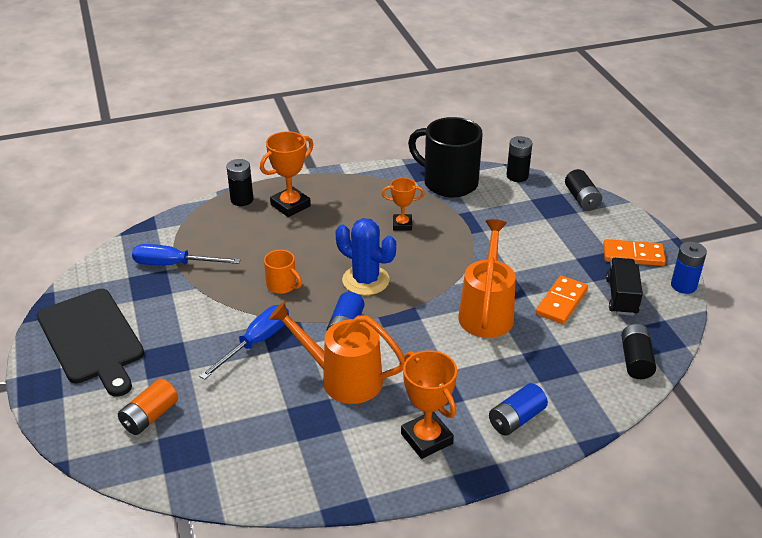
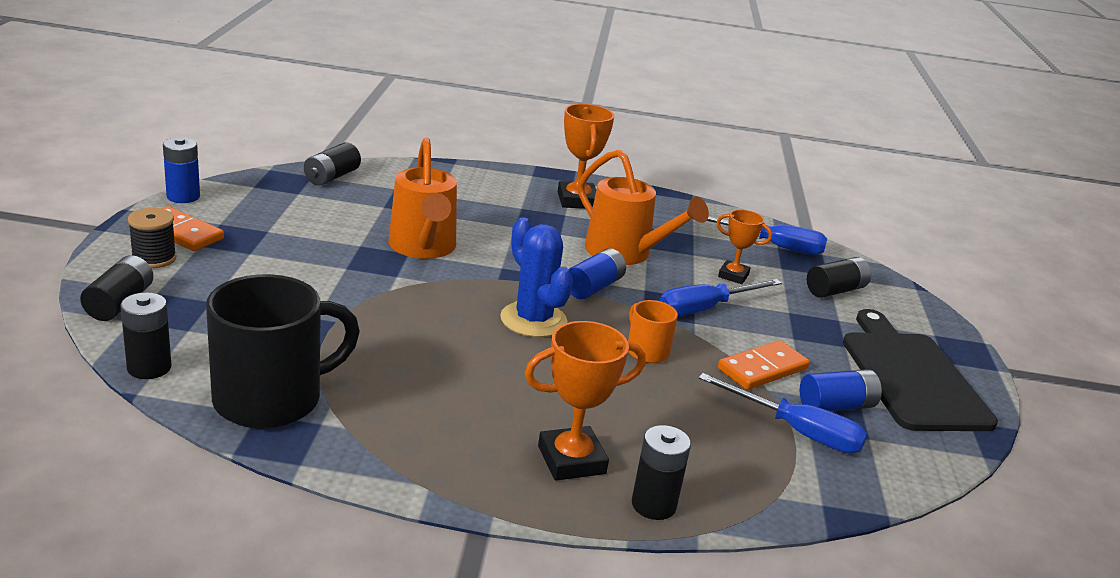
camera: 160 degrees left, 10 degrees down
(150, 416) = (835, 290): orange battery -> black battery
(214, 461) = (774, 246): none -> blue screwdriver
(402, 225) = (419, 365): orange trophy -> orange trophy (733, 275)
(448, 183) = (271, 399): black mug -> black mug turned 90 degrees counterclockwise
(486, 312) = (423, 248): orange watering can -> orange watering can turned 45 degrees counterclockwise
(516, 419) = (488, 185): blue battery -> blue battery (836, 406)
(561, 302) = (332, 228): orange domino -> orange domino (763, 369)
(614, 231) = (154, 258): none -> black spool
(621, 297) = (263, 211): black truck -> none

